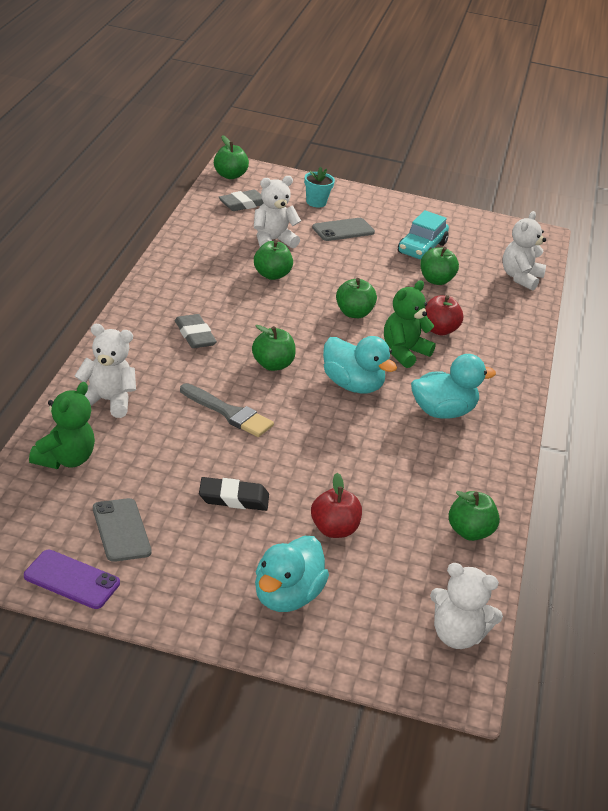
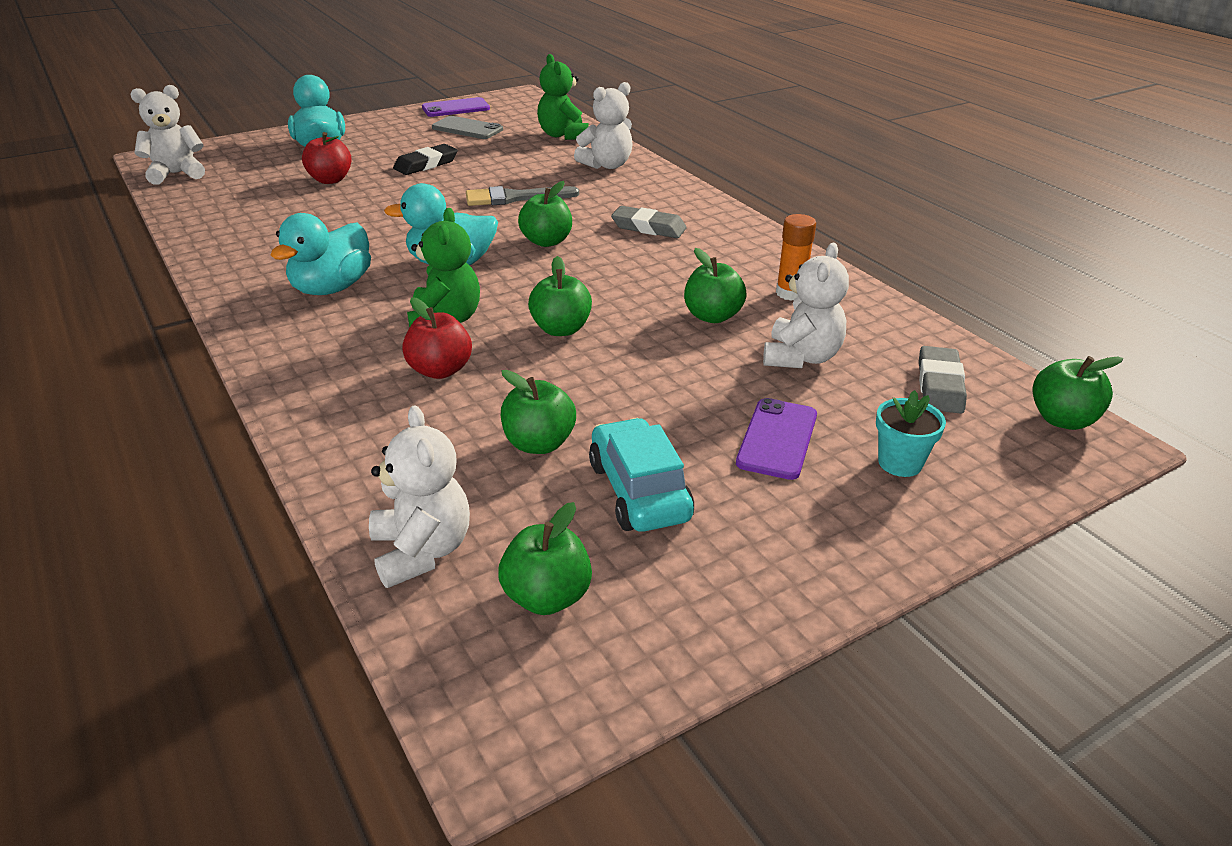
camera: 140 degrees right, 0 degrees up
(211, 260) = (790, 293): none -> orange glue stick
(343, 230) = (777, 439): grey phone -> purple phone
(469, 532) = (214, 221): green apple -> green apple (547, 597)

